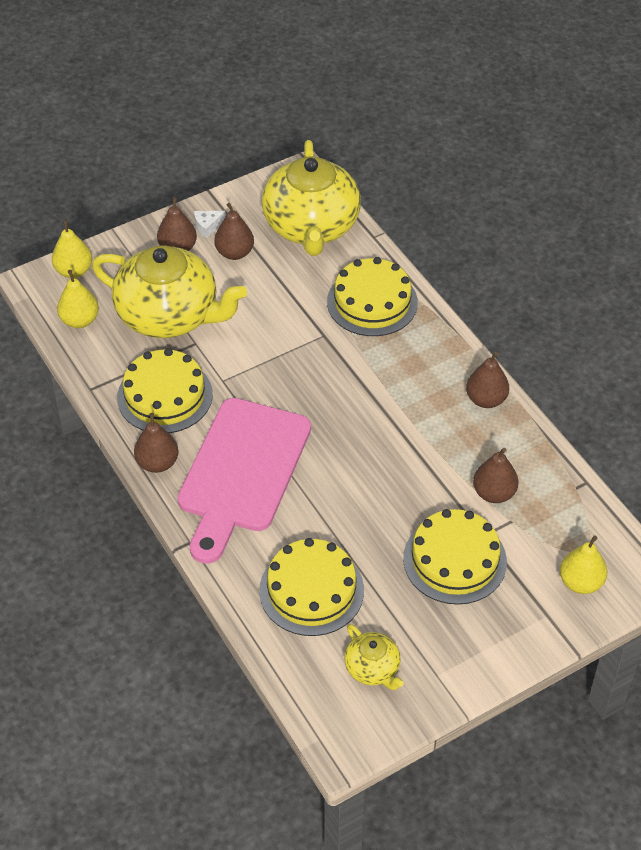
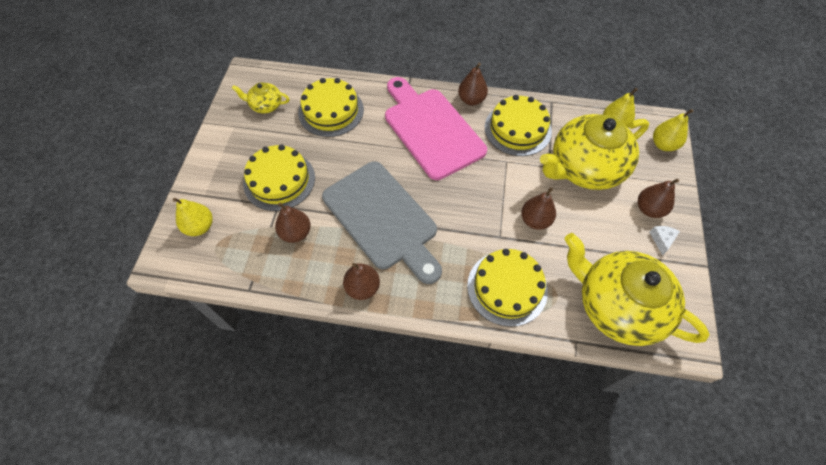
camera: 130 degrees right, 10 degrees up
(234, 253) = (621, 238): brown pear -> brown pear (535, 220)
(400, 435) = (382, 218): none -> grey cutting board

